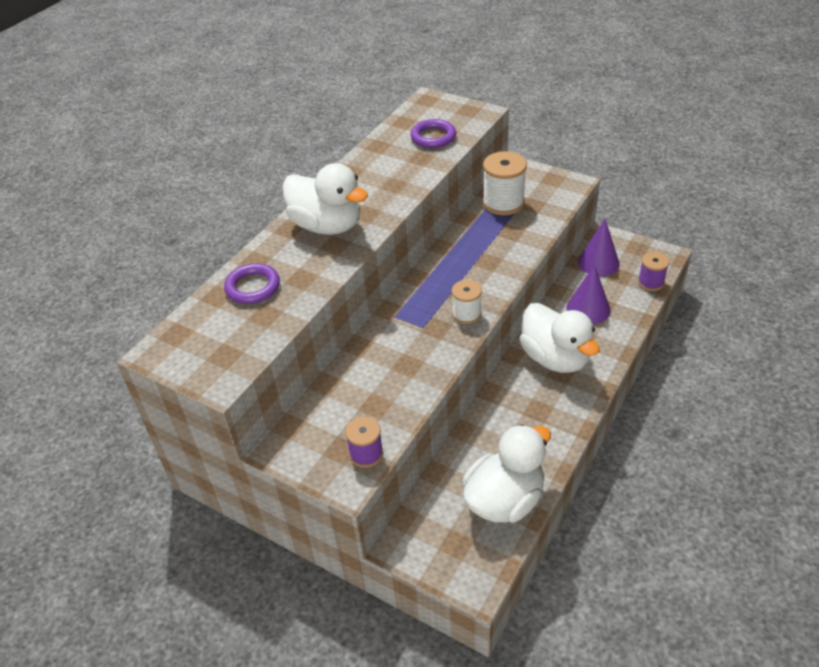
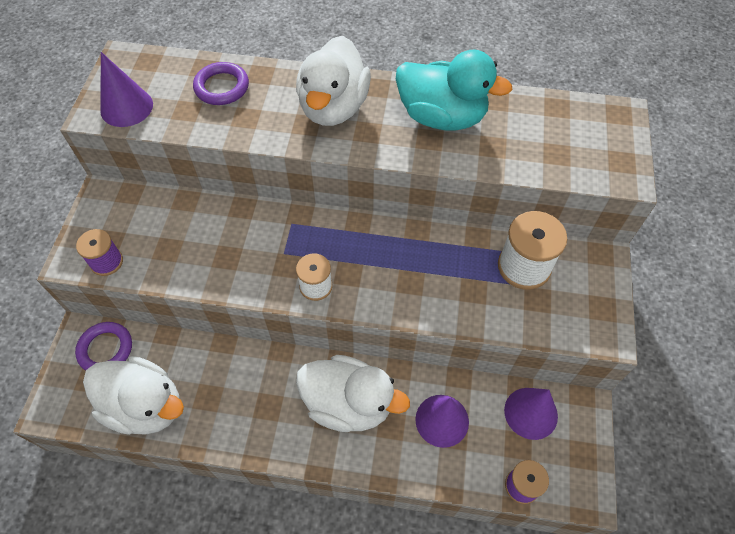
camera: 65 degrees right, 15 degrees up
(230, 356) = (126, 107): none -> purple cone
(376, 174) = (442, 117): none -> turquoise duck
(433, 137) = (541, 144): purple ring -> purple ring (105, 349)
(555, 358) = (348, 404): white duck -> white duck turned 105 degrees counterclockwise

